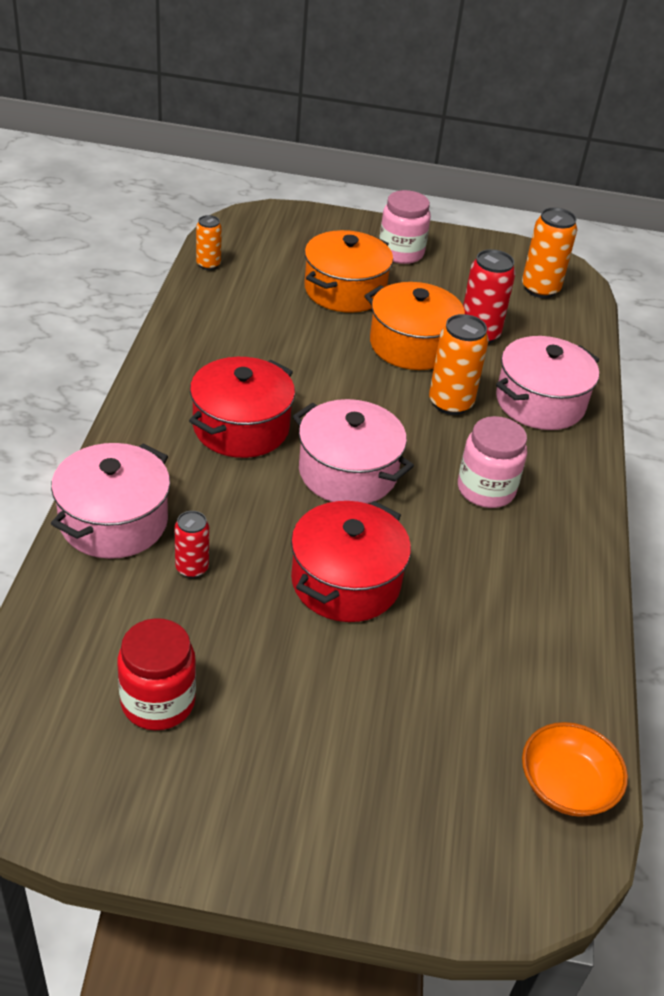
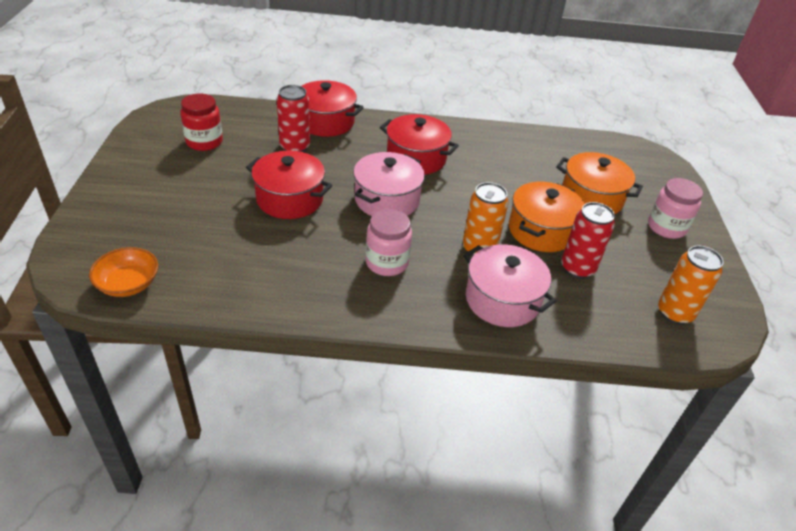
camera: 85 degrees right, 0 degrees up
(114, 521) = (326, 122): pink pot -> red pot
(192, 568) = (295, 147): red can -> red can, size x1.67
(208, 264) = (581, 139): orange can -> none

